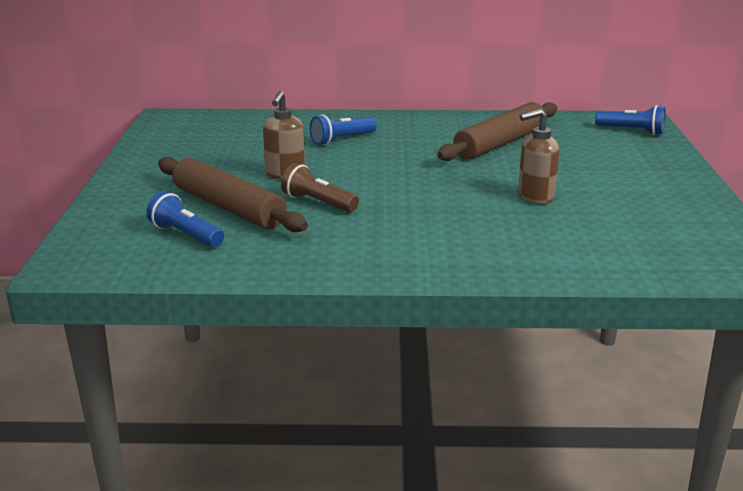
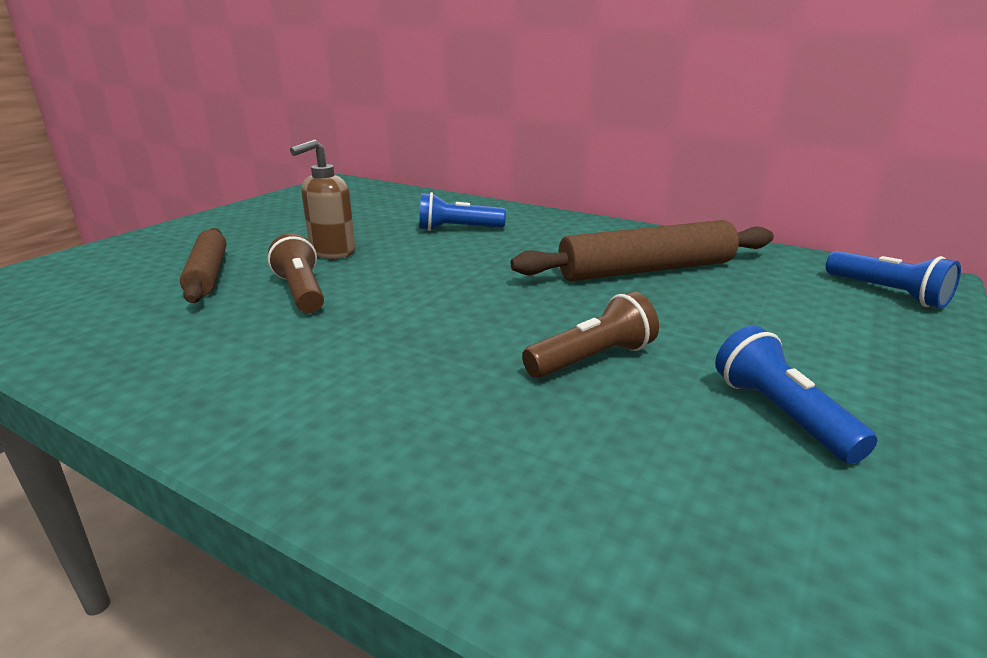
camera: 30 degrees right, 0 degrees up
(186, 235) = (107, 294): blue flashlight -> blue flashlight (781, 414)
(228, 208) = (207, 274): brown rolling pin -> brown rolling pin, size x0.66
(535, 197) = (592, 359): brown soap dispenser -> brown flashlight

